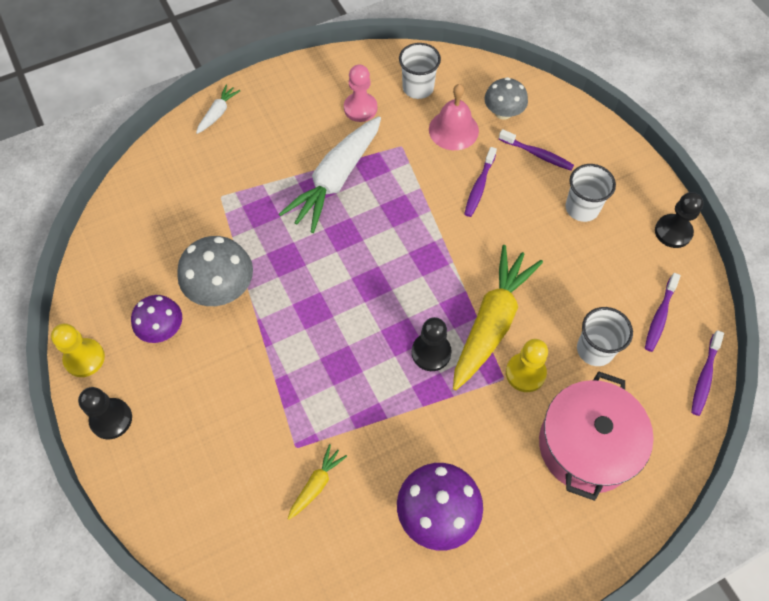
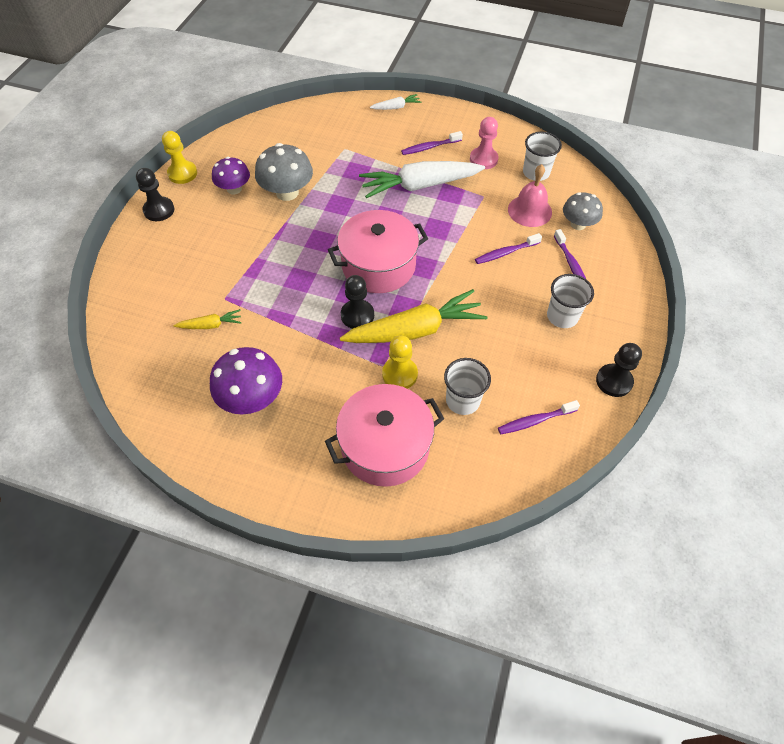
camera: 45 degrees right, 5 degrees down
(393, 289) = (378, 266): none -> pink pot
(704, 377) = (520, 483): purple toothbrush -> purple toothbrush (429, 147)

